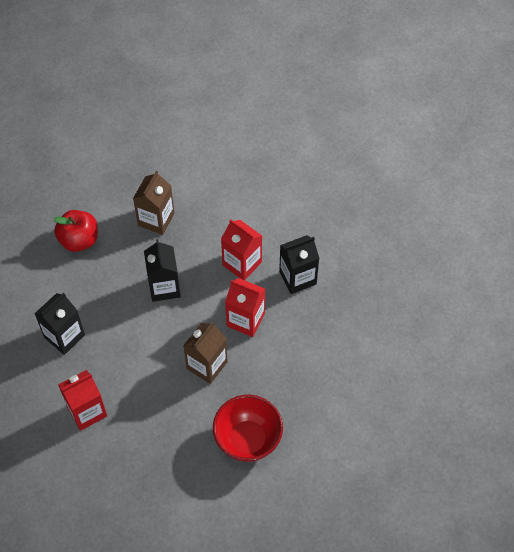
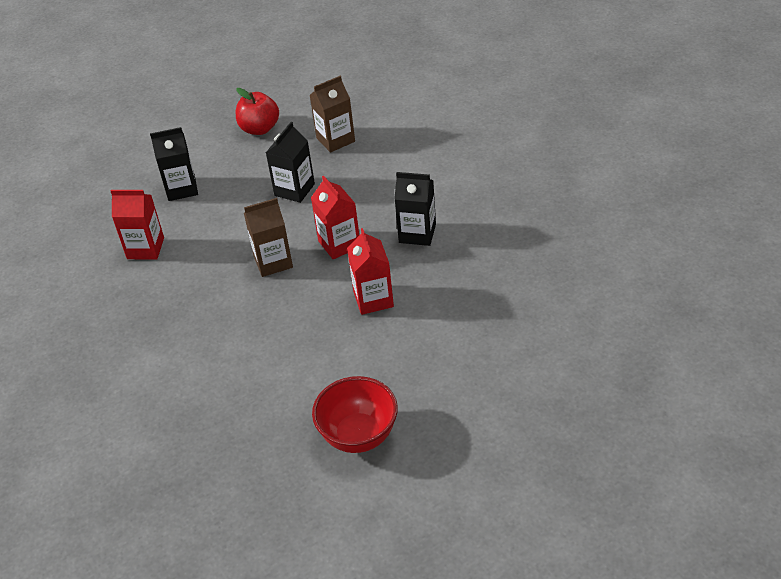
camera: 40 degrees right, 15 degrees down
(242, 263) = (377, 201): red carton -> red carton (373, 299)
(248, 439) = (252, 334): red bowl -> red bowl (358, 435)

